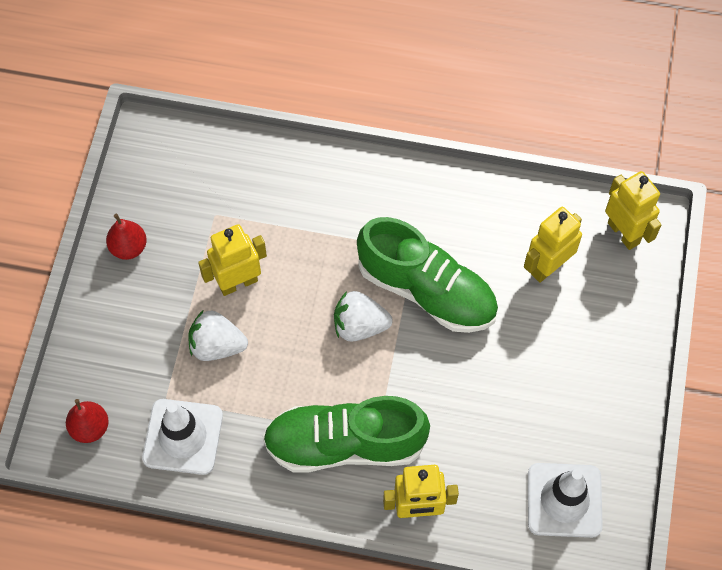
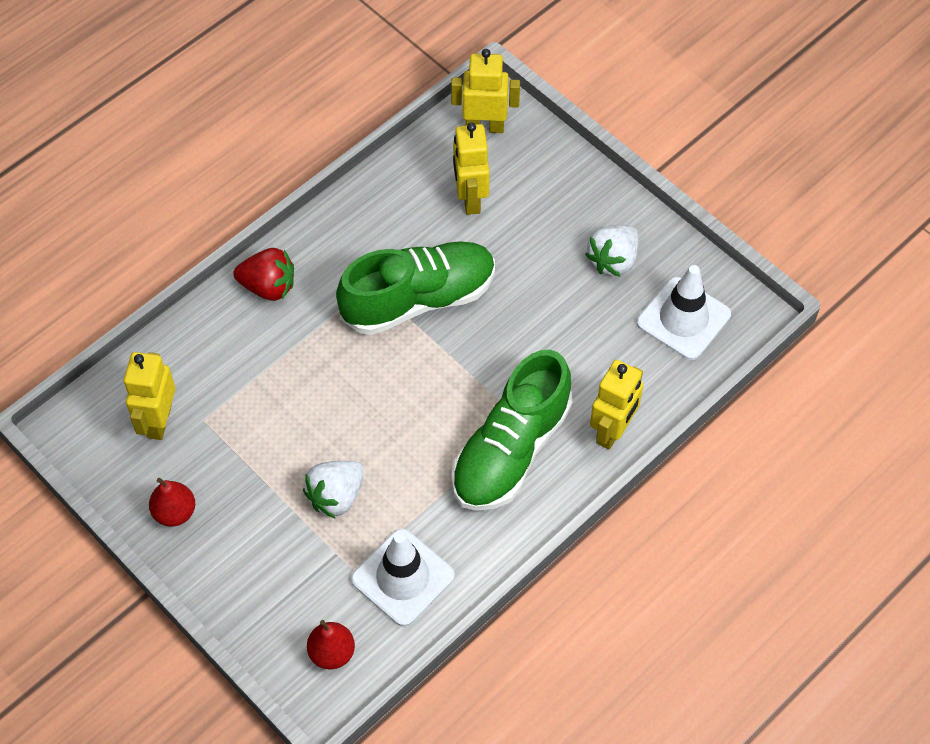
camera: 55 degrees left, 5 degrees down
(238, 282) = (288, 442): yellow robot -> yellow robot (159, 421)
(357, 180) = (268, 286): none -> red strawberry
(359, 326) = (410, 371): white strawberry -> white strawberry (613, 260)

